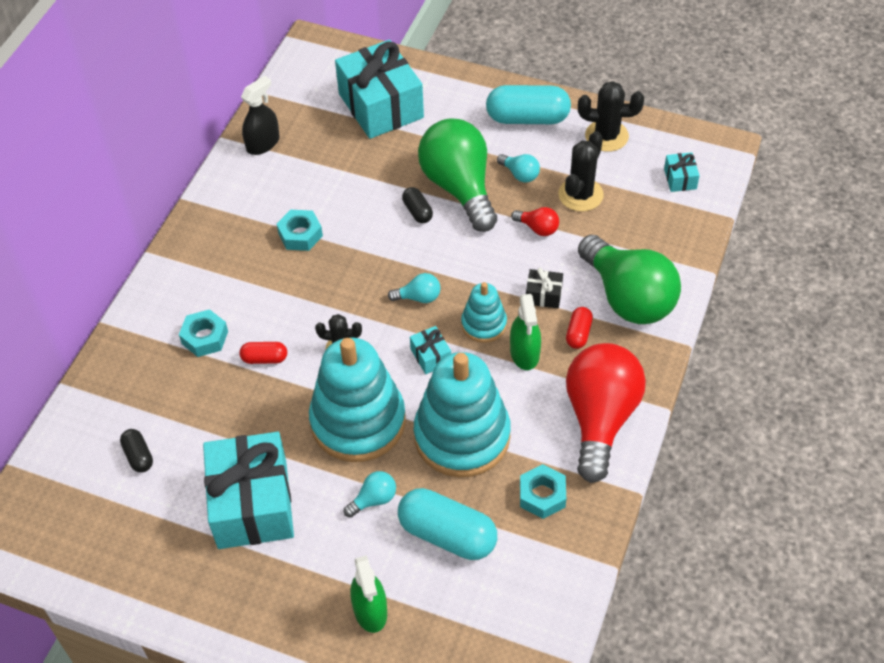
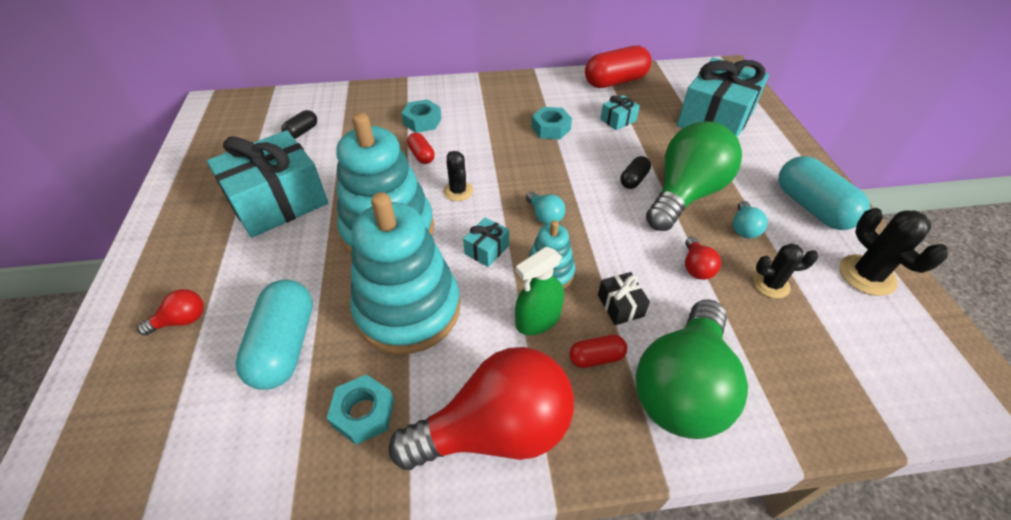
camera: 60 degrees right, 5 degrees down
(263, 143) = (615, 81): black spray bottle -> red capsule
(370, 610) = (182, 320): green spray bottle -> red light bulb
(373, 500) = (308, 273): turquoise light bulb -> none
(580, 195) = (771, 284): black cactus -> black cactus, size x0.66
(680, 179) = (895, 370): turquoise gift -> turquoise gift (618, 120)

